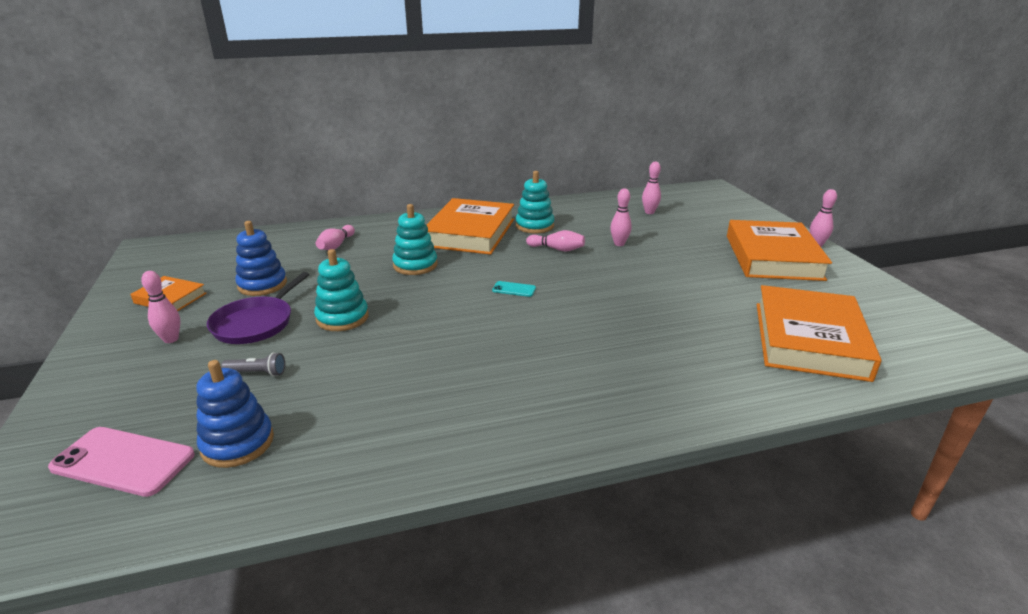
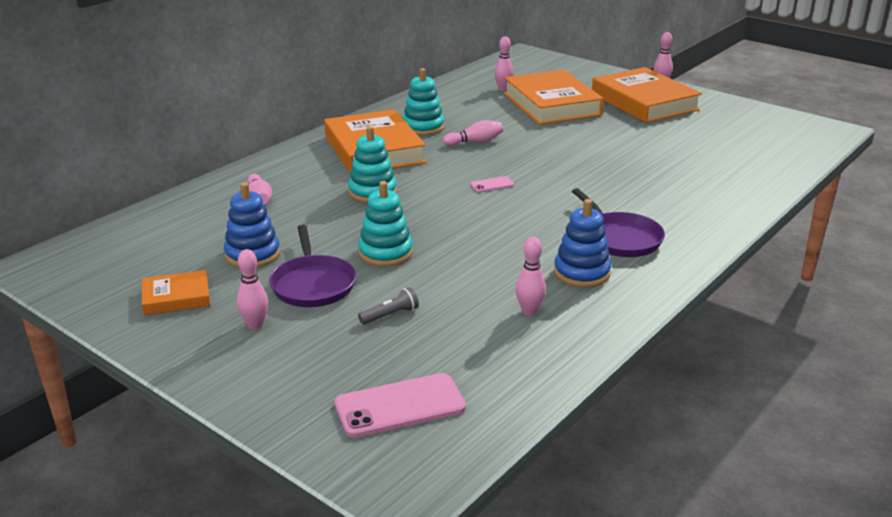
camera: 35 degrees left, 0 degrees up
(237, 443) = (467, 359): blue stacking toy -> blue stacking toy (581, 273)
(514, 289) = (492, 184): turquoise phone -> pink phone
(549, 383) = (620, 238): none -> purple pan
(619, 244) = (519, 123): pink bowling pin -> pink bowling pin (529, 311)
(809, 339) = (736, 154): orange book -> orange book (551, 104)

